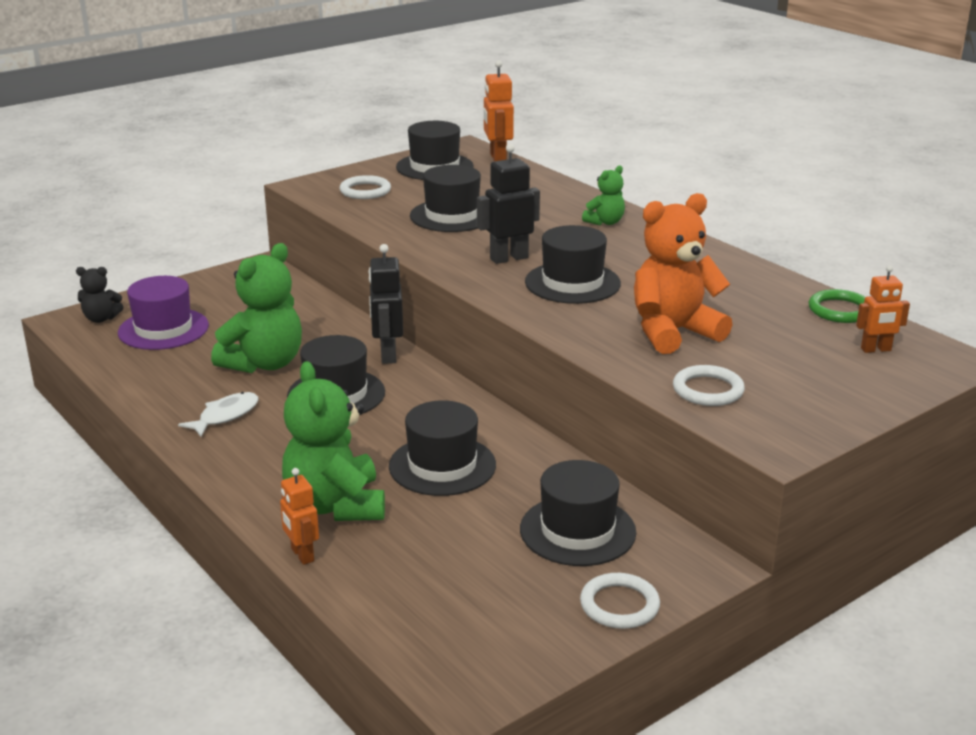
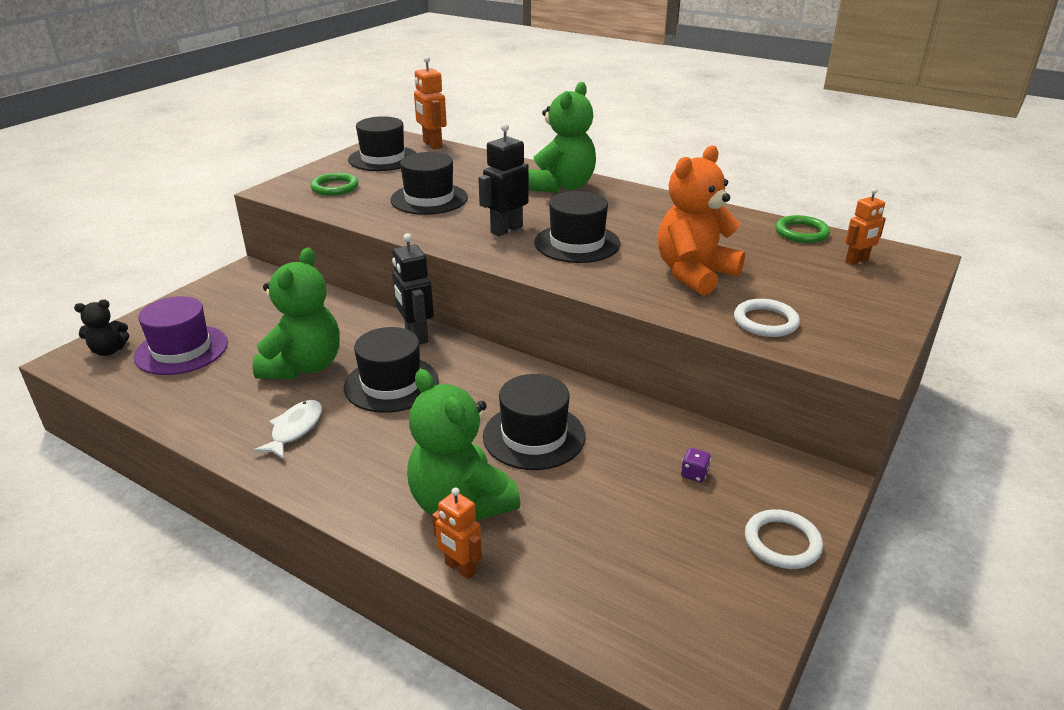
camera: 20 degrees left, 5 degrees up
(365, 191) = (335, 187): white ring -> green ring
(577, 531) = (694, 474): black hat -> purple dice
(605, 222) = (562, 186): green teddy bear -> green teddy bear, size x1.97

